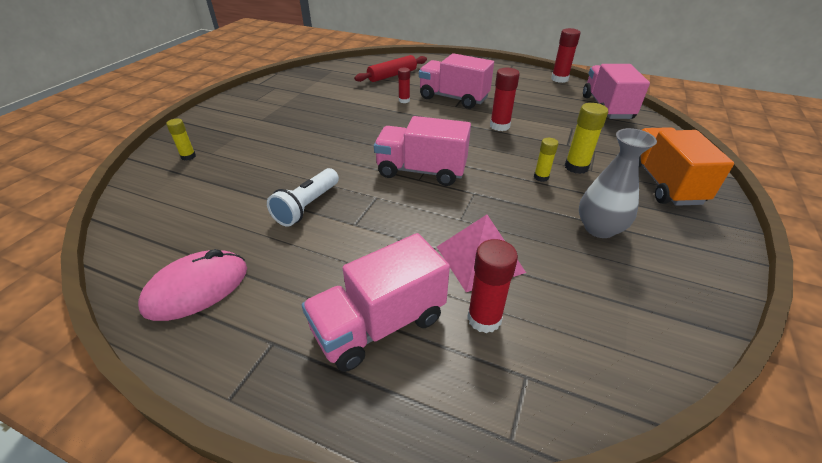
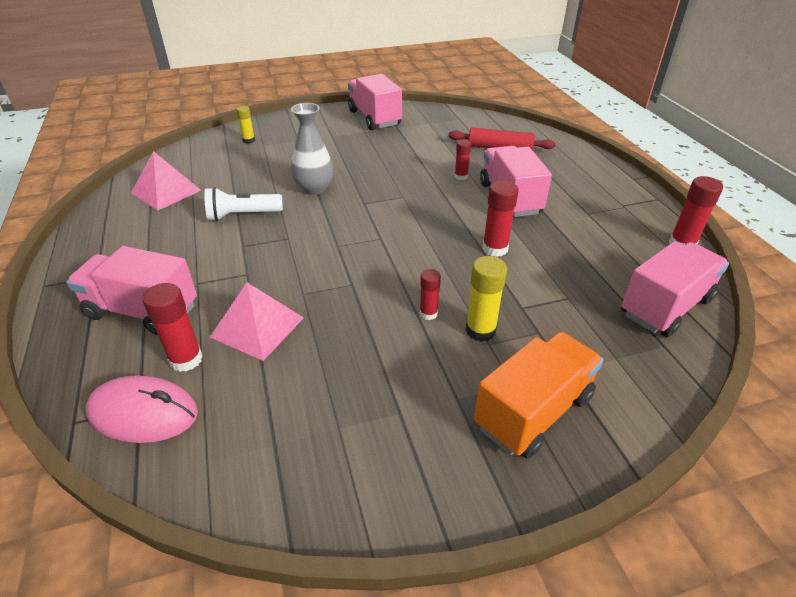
camera: 50 degrees right, 0 degrees up
(188, 236) = (166, 191): none -> pink pyramid
(197, 288) = (121, 223): pink mouse -> pink mouse (143, 413)
(421, 171) = (351, 241): pink truck -> pink truck (374, 118)
(541, 177) = (428, 313): yellow glue stick -> red glue stick
(599, 228) = (379, 386): grey vase -> grey vase (314, 188)

